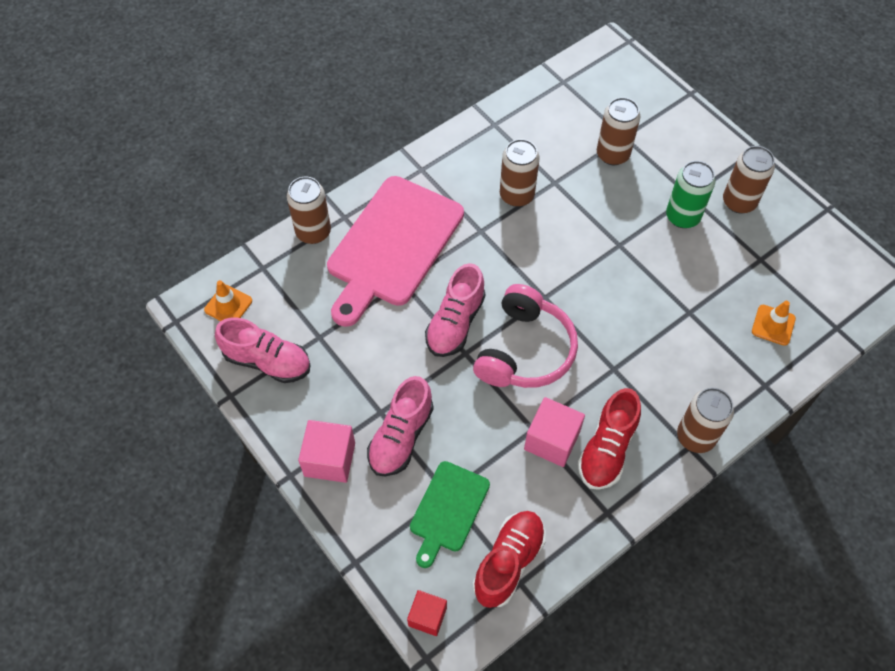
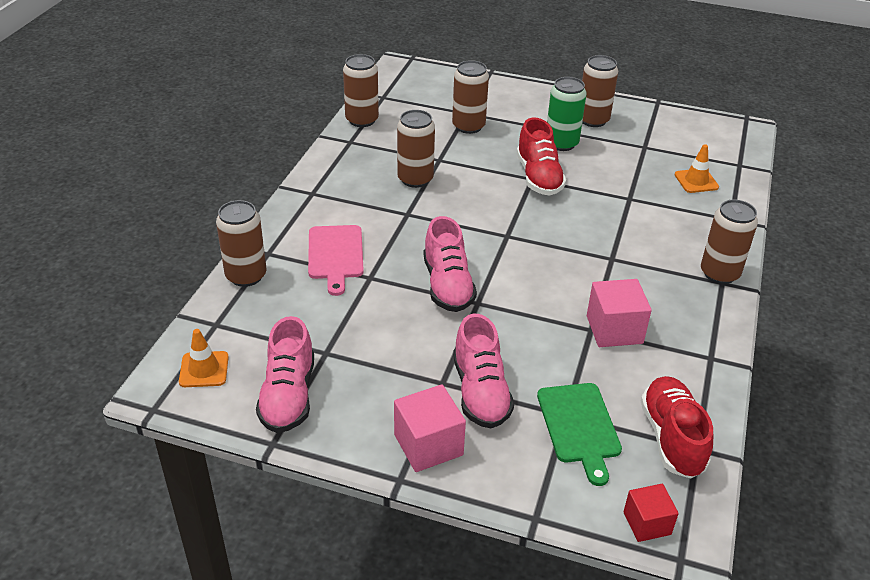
camera: 35 degrees left, 20 degrees down
(267, 361) = (288, 396): pink shoe -> pink shoe turned 105 degrees clockwise
(392, 246) = (335, 255): pink cutting board -> pink cutting board, size x0.53
(523, 102) = (362, 120): none -> brown can
(525, 350) = (527, 278): pink headphones -> none
(607, 449) = (664, 314): red shoe -> red shoe (538, 177)

